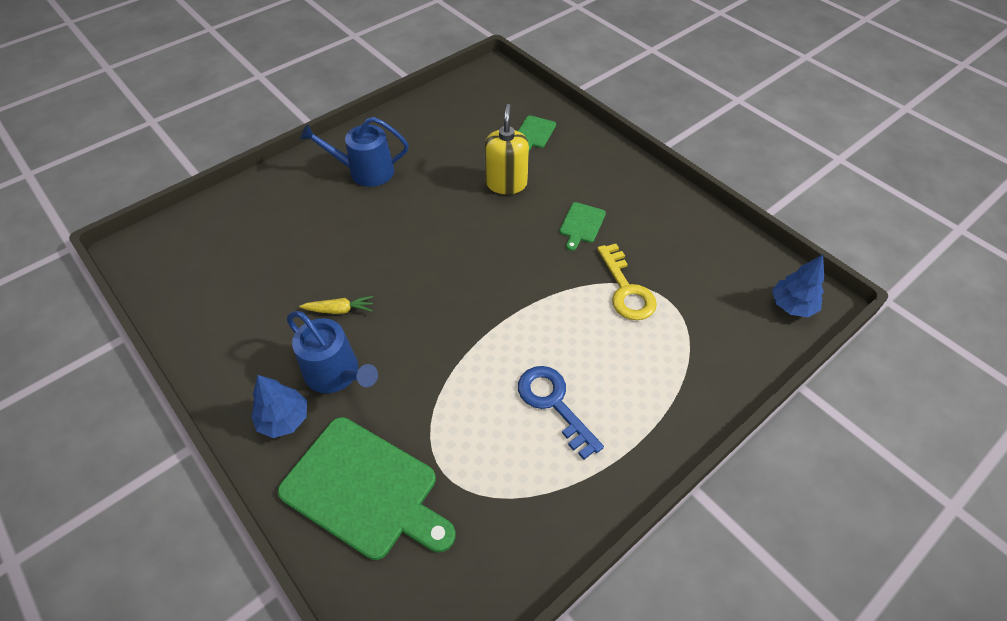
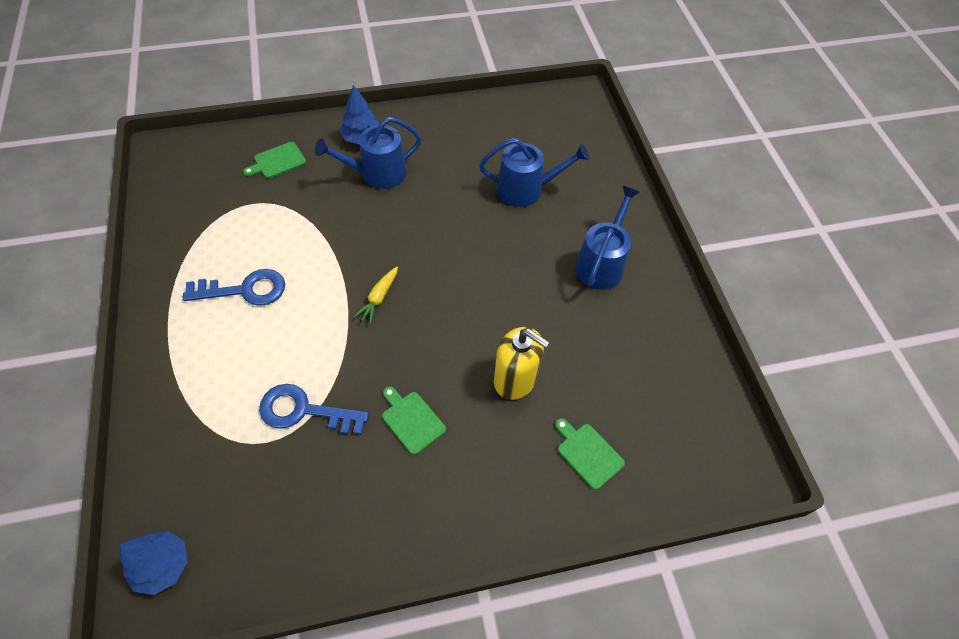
camera: 115 degrees right, 5 degrees up
(301, 245) = (525, 189): none -> blue watering can
(339, 310) = (436, 193): yellow carrot -> yellow carrot (379, 298)
(364, 489) = (277, 161): green cutting board -> green cutting board, size x0.47
(626, 289) = (304, 411): yellow key -> blue key

